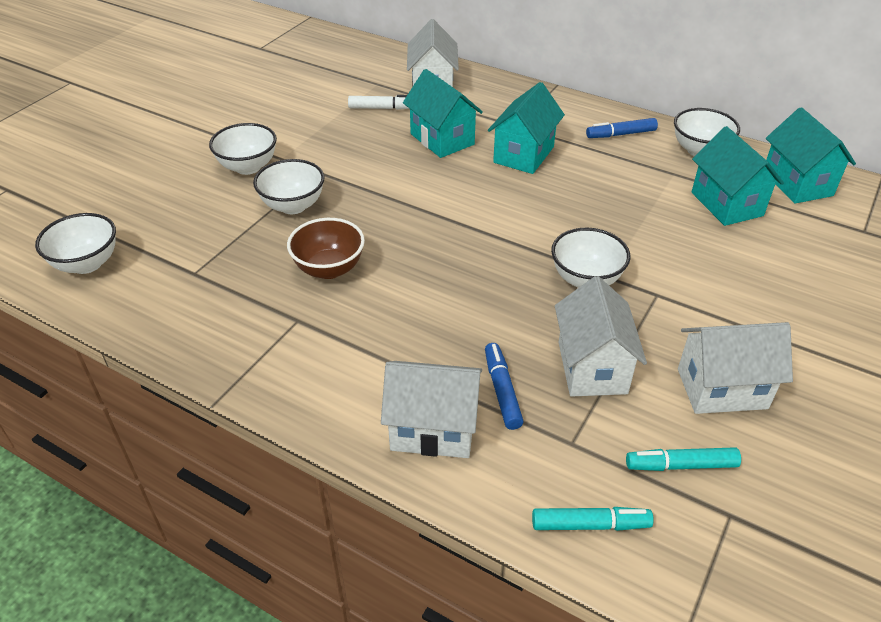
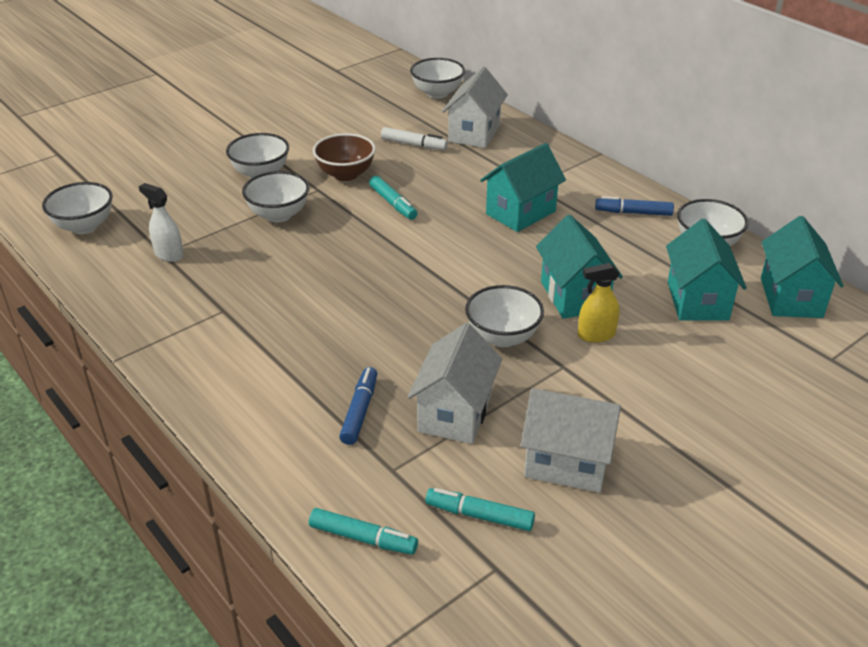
camera: 20 degrees right, 5 degrees down
(201, 273) = (168, 254): none -> white spray bottle
(329, 269) = (276, 274): brown bowl -> brown bowl (345, 174)
(373, 54) = (437, 93): none -> white bowl
(400, 170) = (393, 203): none -> turquoise marker
(433, 429) = (279, 426): white house -> none
(442, 139) = (451, 183): turquoise house -> turquoise house (574, 296)
(665, 257) = (596, 335): none -> yellow spray bottle

